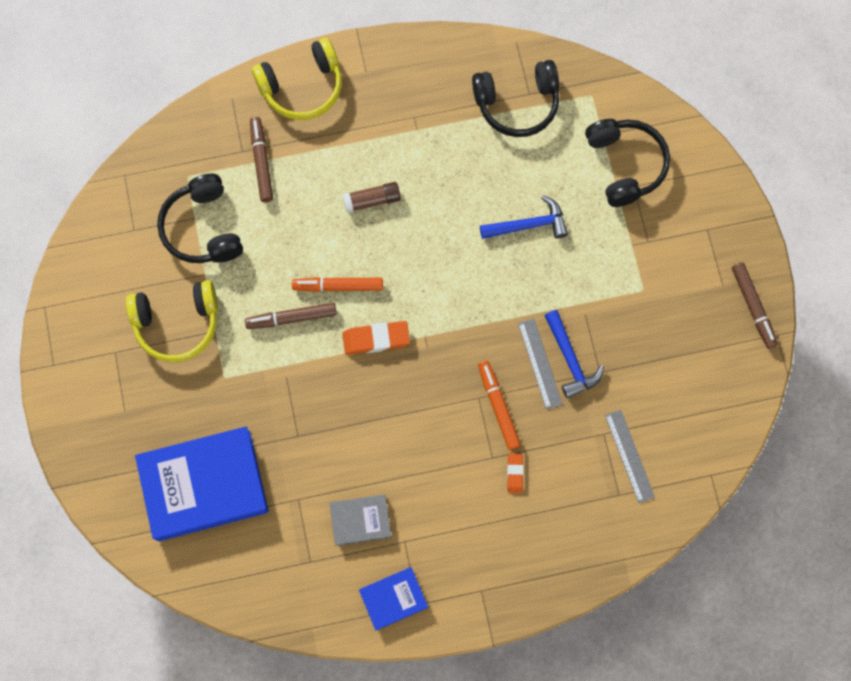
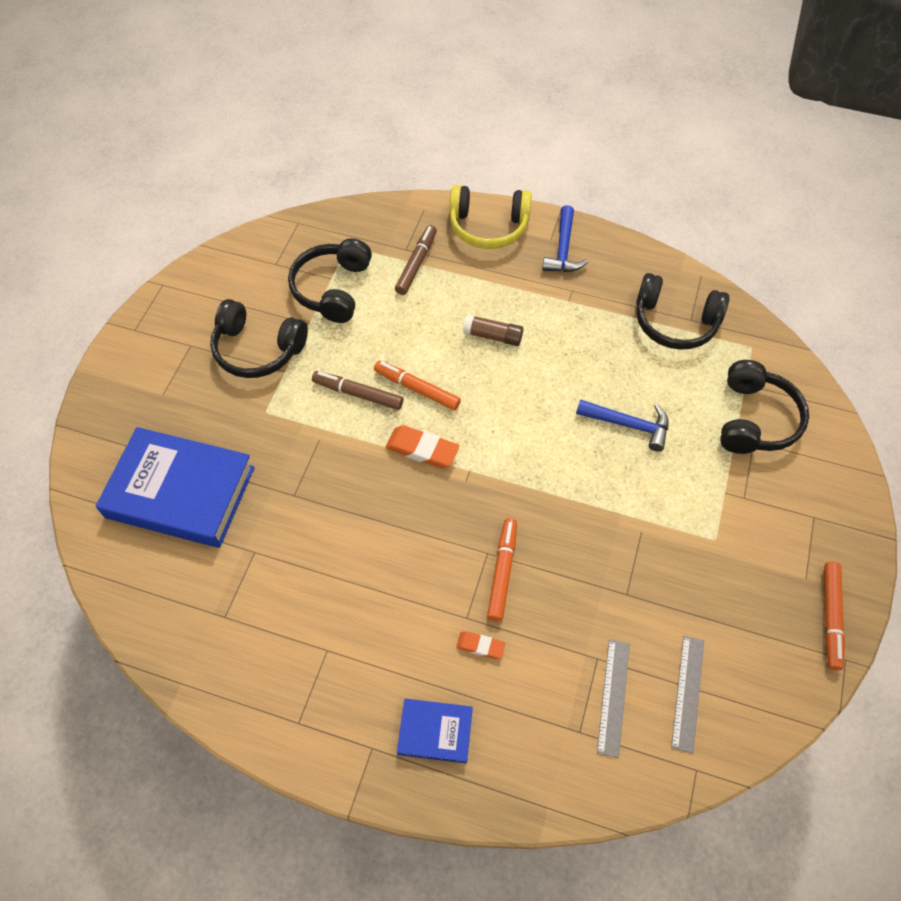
camera: 30 degrees right, 15 degrees down
(177, 323) = (258, 349): yellow headphones -> black headphones
(360, 520) = (298, 605): grey book -> none
(393, 599) = (278, 702): blue book -> blue book (435, 732)
(515, 473) = (480, 646): orange eraser -> orange eraser turned 75 degrees clockwise
(540, 363) = (568, 553): grey ruler -> grey ruler (687, 692)
(570, 360) = (602, 566): blue hammer -> blue hammer (563, 249)
(753, 307) = (830, 617): brown marker -> orange marker

